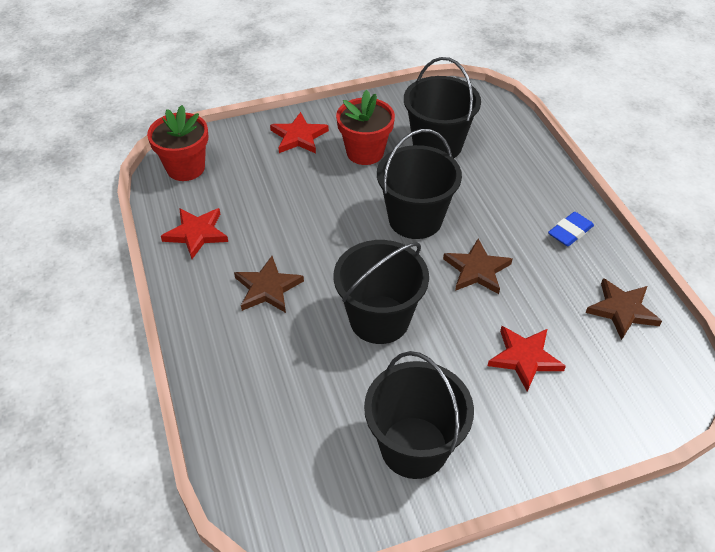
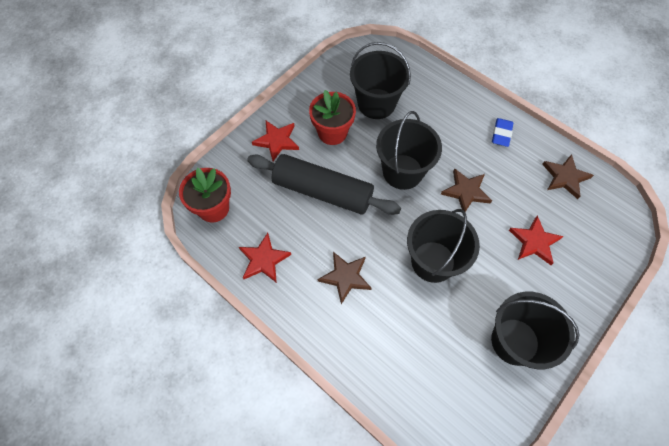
camera: 30 degrees left, 15 degrees up
(309, 200) = (322, 191): none -> black rolling pin

